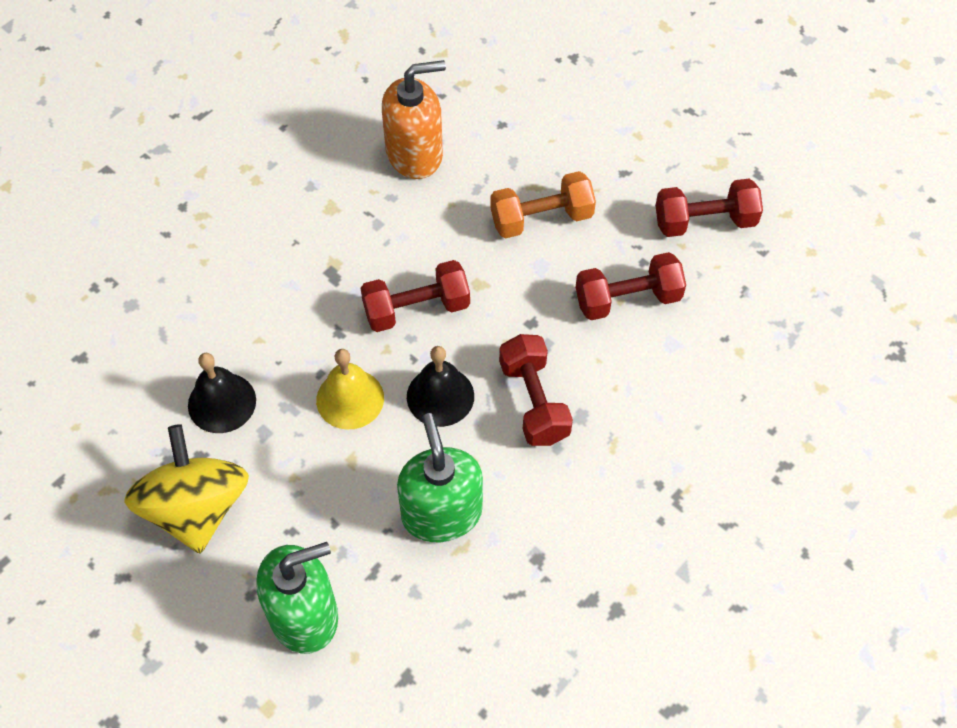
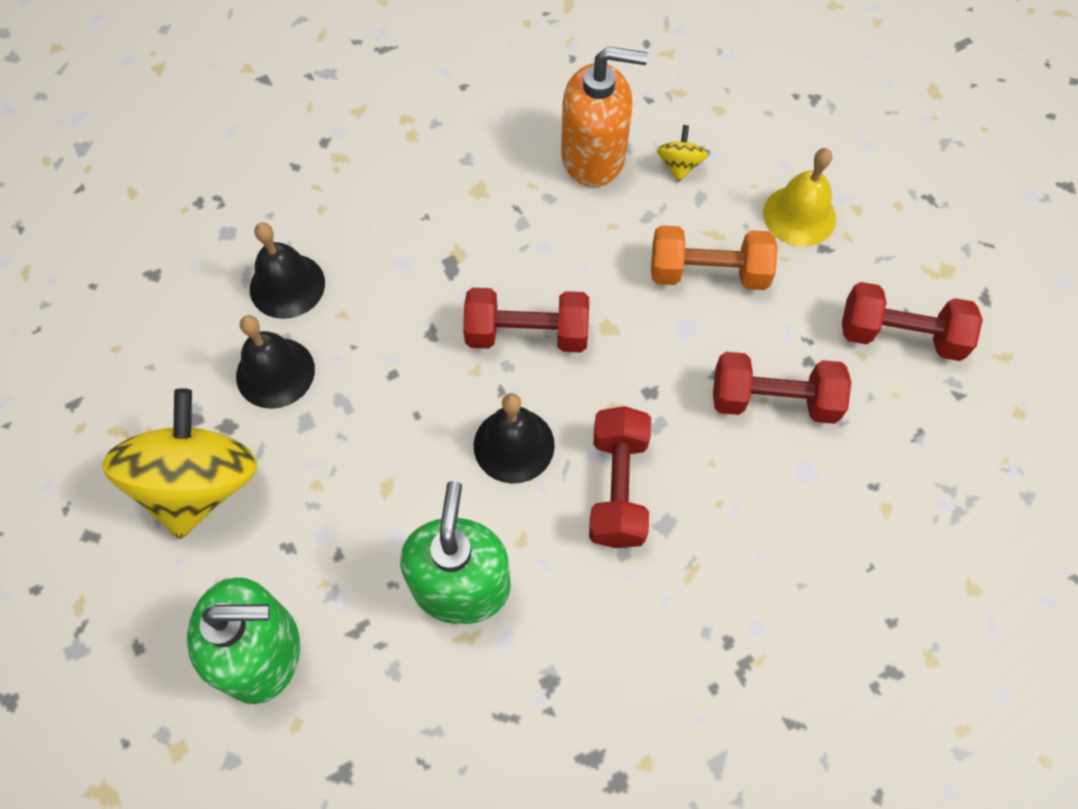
camera: 20 degrees right, 5 degrees up
(201, 331) = (287, 285): none -> black bell
(350, 399) = (413, 414): yellow bell -> yellow bell (799, 215)
(487, 141) = (679, 166): none -> yellow spinning top

